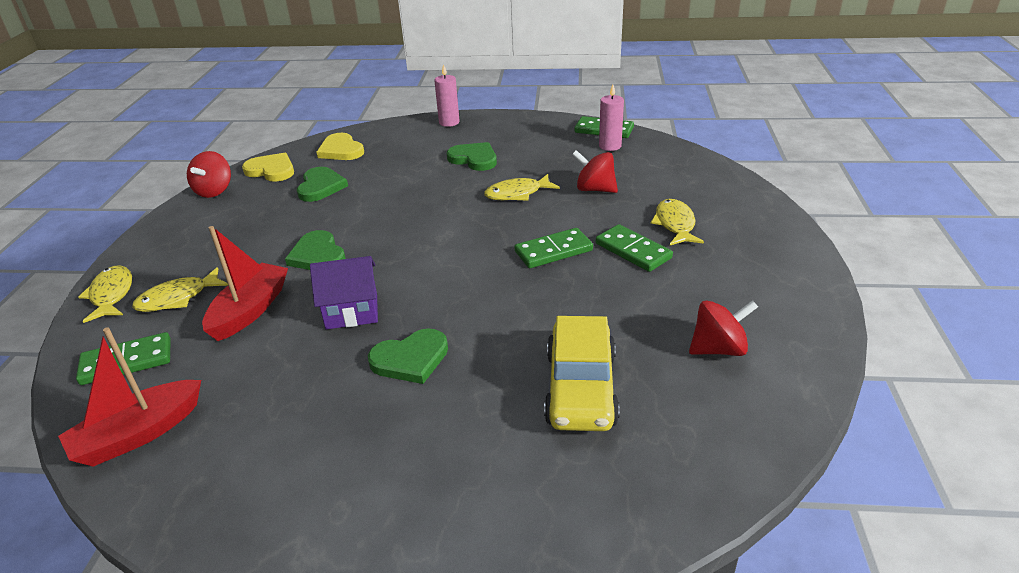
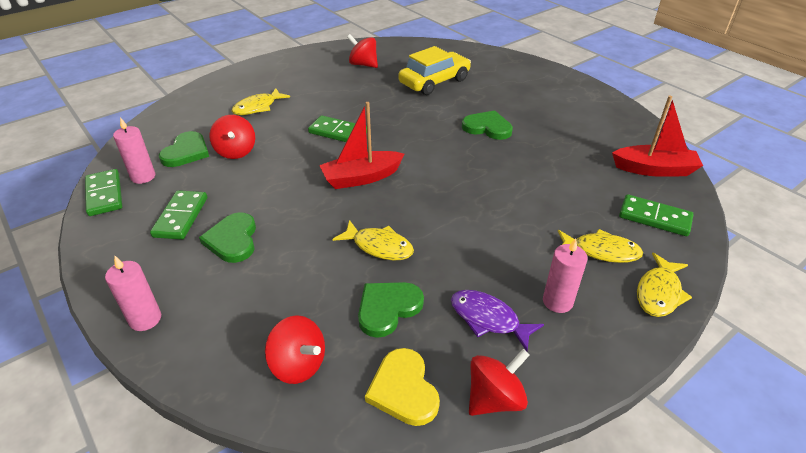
camera: 135 degrees left, 5 degrees up
(200, 247) = (557, 301): none -> pink candle
(246, 214) = (488, 319): none -> purple fish
(250, 310) = (552, 206): red boat -> red boat (361, 177)
(318, 255) = (470, 223): green heart -> green heart (186, 152)
(341, 150) = (298, 365): yellow heart -> red spinning top
(351, 312) = (490, 167): purple house -> none
(517, 194) = (277, 181): yellow fish -> yellow fish (379, 246)
(633, 251) = (306, 109): green domino -> green domino (181, 217)

